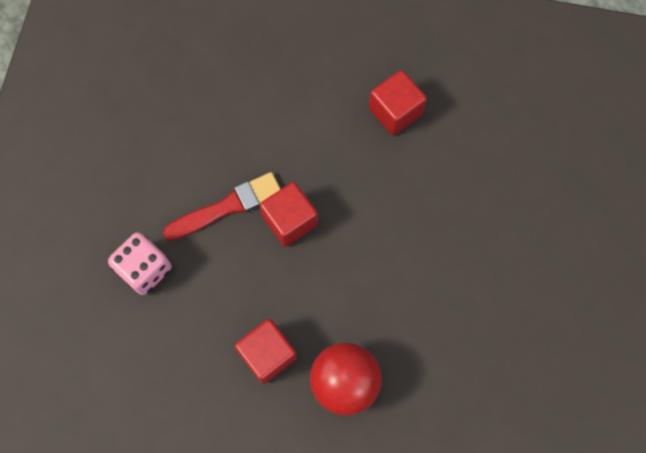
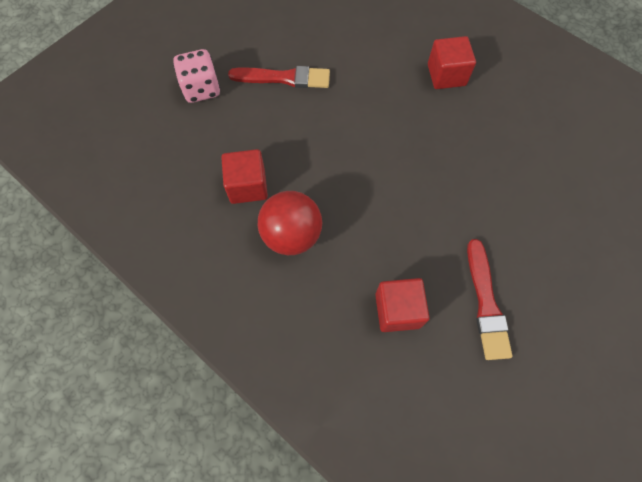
camera: 30 degrees right, 5 degrees down
(290, 220) = (322, 107): red cube -> red cube (397, 310)
(563, 345) = (486, 303): none -> red brush

